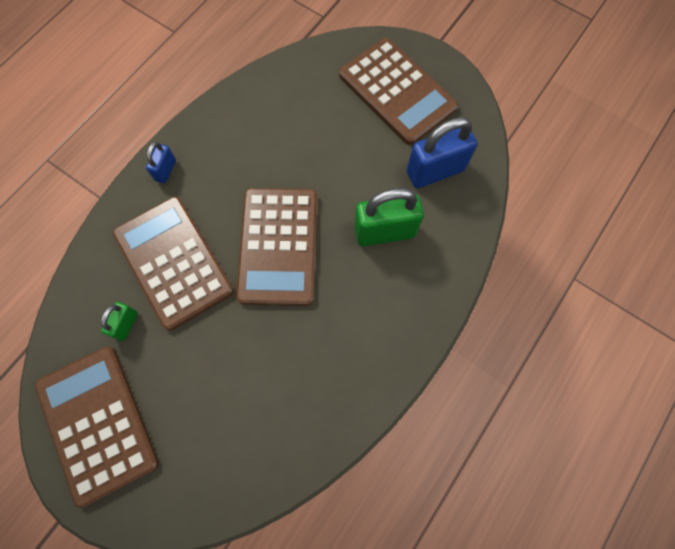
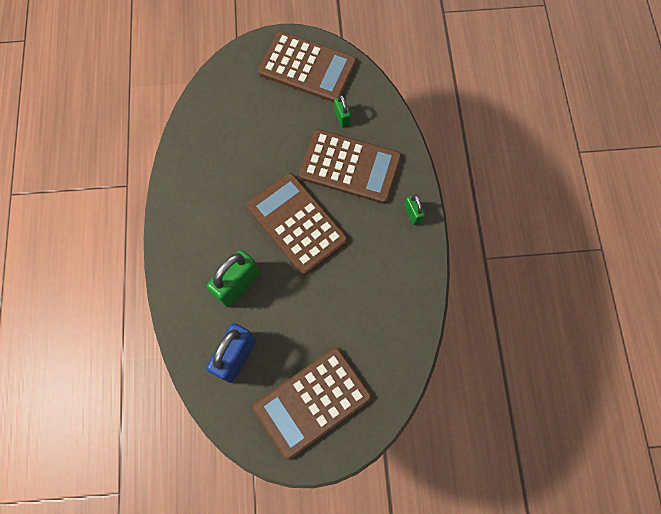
camera: 140 degrees right, 0 degrees up
(165, 170) = (412, 214): blue padlock -> green padlock
(397, 91) = (312, 402): brown calculator -> brown calculator turned 45 degrees counterclockwise

